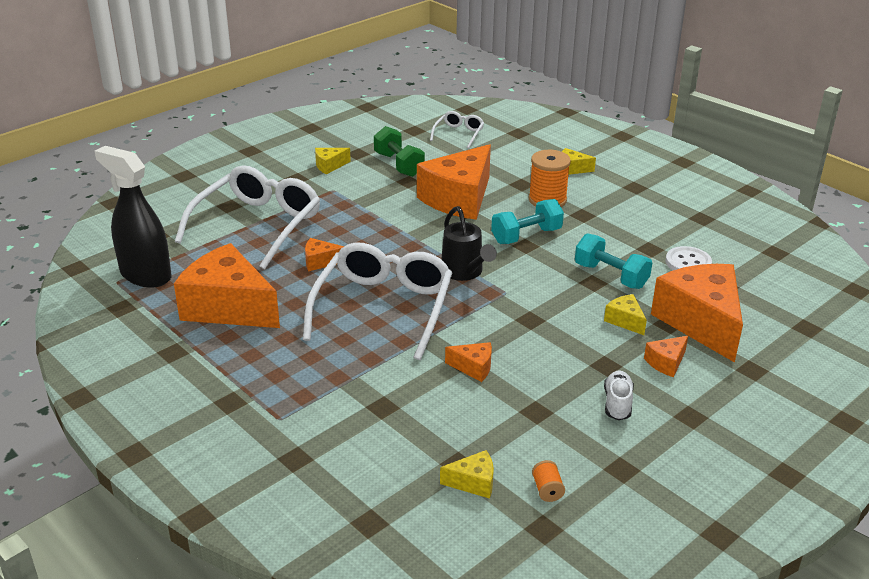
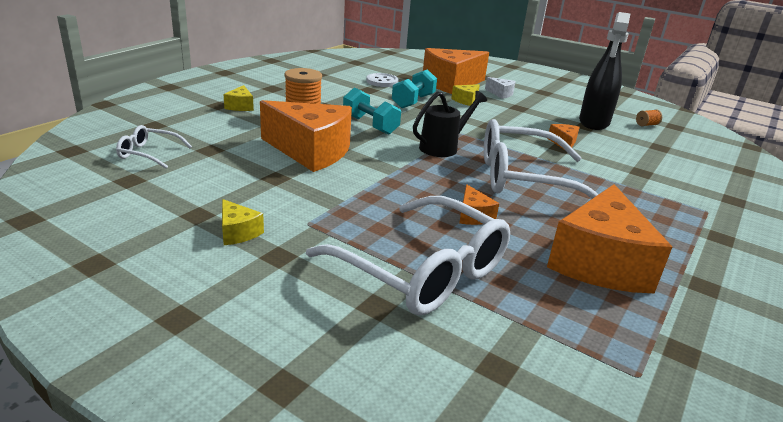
camera: 105 degrees left, 5 degrees down
(145, 275) = (600, 348): black spray bottle -> black spray bottle (594, 122)
(257, 226) = (421, 270): white glasses -> white glasses turned 150 degrees counterclockwise
(399, 165) = (233, 185): green dumbbell -> none
(473, 482) = (668, 142): yellow cheese -> none
(617, 403) = (552, 106): white shoe -> none
(666, 362) = (500, 94): orange cheese -> white cheese

